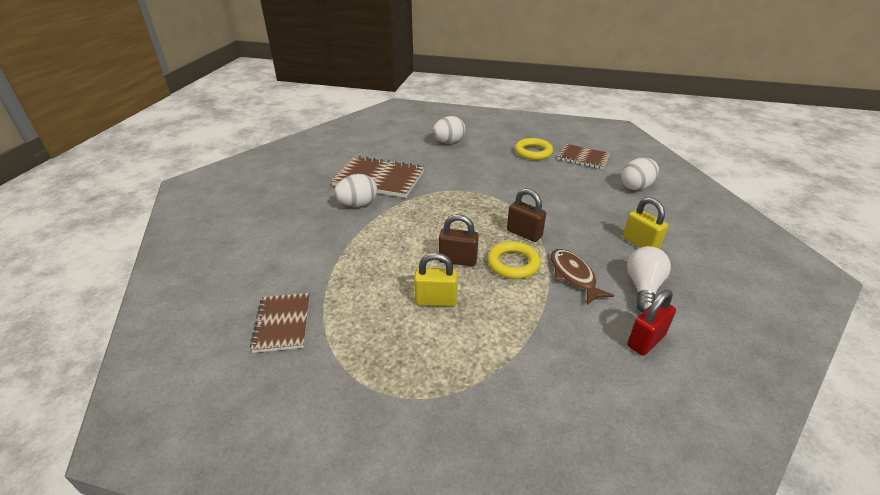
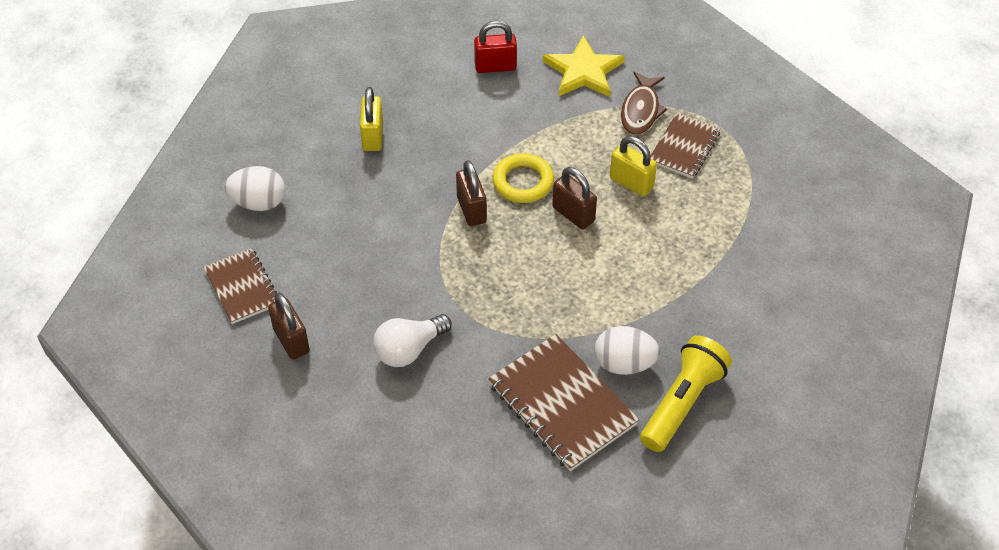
camera: 145 degrees left, 15 degrees up
(283, 323) = (785, 231): brown notebook -> brown notebook (684, 147)
(312, 202) = (682, 402): none -> yellow flashlight
(448, 142) = (384, 443): white egg -> none
(533, 152) = (291, 340): yellow ring -> brown padlock
(573, 276) = (481, 140): brown fish -> brown fish (640, 110)
(573, 382) = (583, 71): none -> yellow star
(643, 287) = (436, 100): white light bulb -> white light bulb (409, 350)

